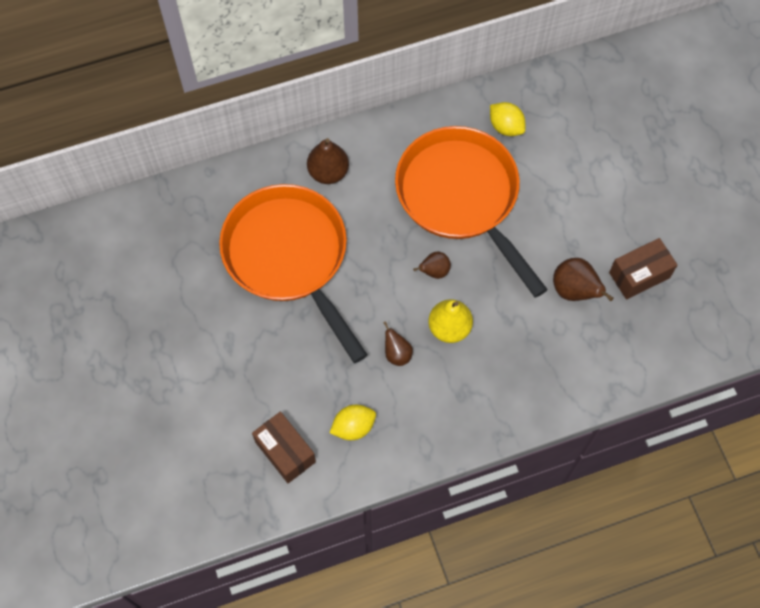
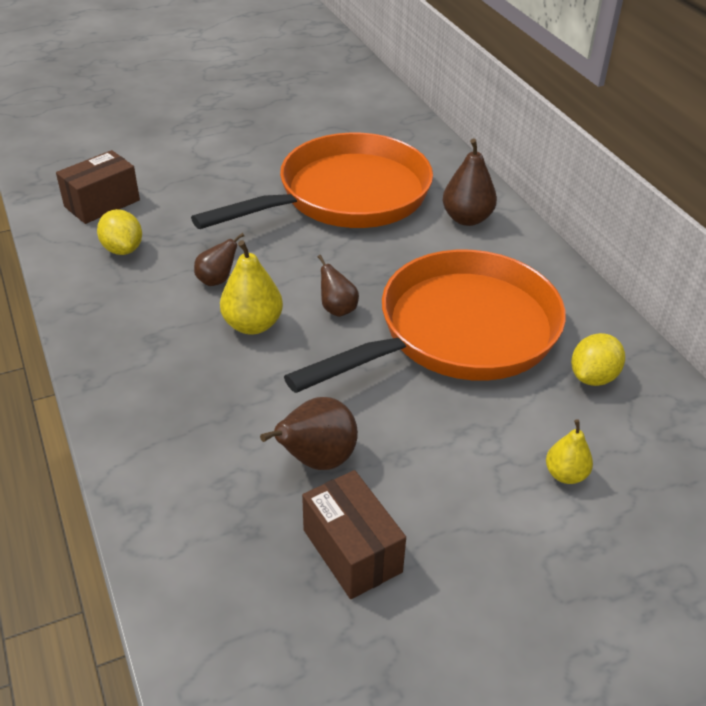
camera: 85 degrees right, 25 degrees down
(585, 159) = (565, 474): none -> yellow pear

